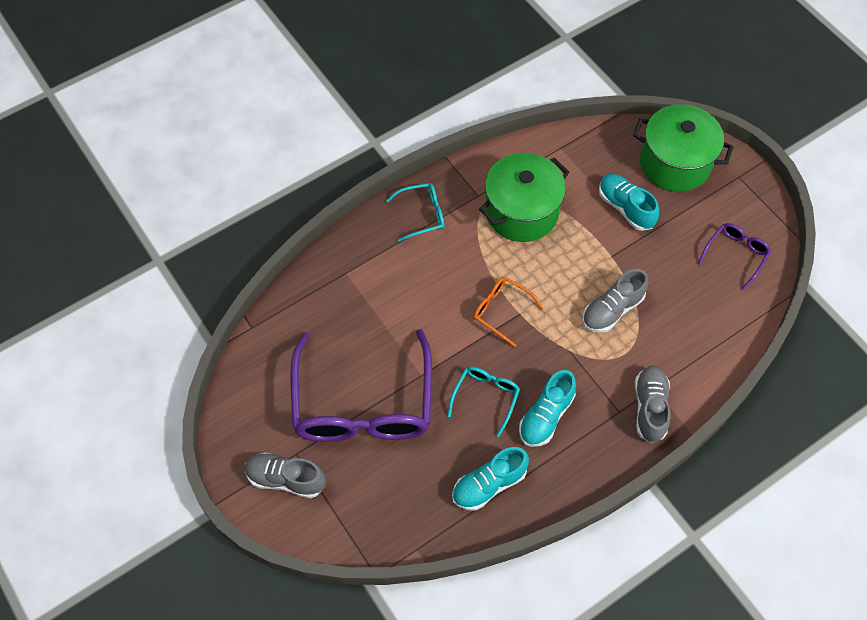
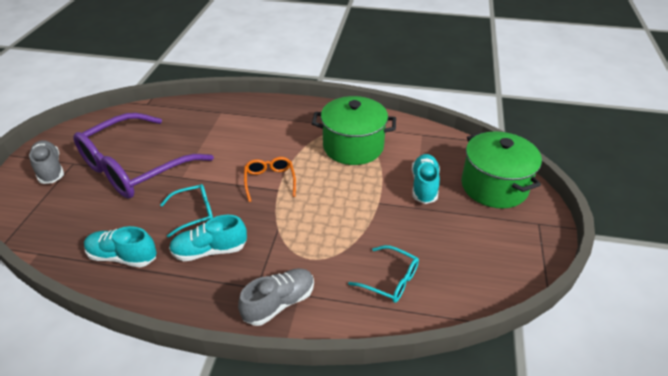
camera: 45 degrees right, 20 degrees down
(422, 215) = (296, 114): turquoise glasses -> turquoise glasses (390, 280)
(612, 310) = (337, 229): grey shoe -> none
(736, 255) = (475, 265): purple glasses -> none

